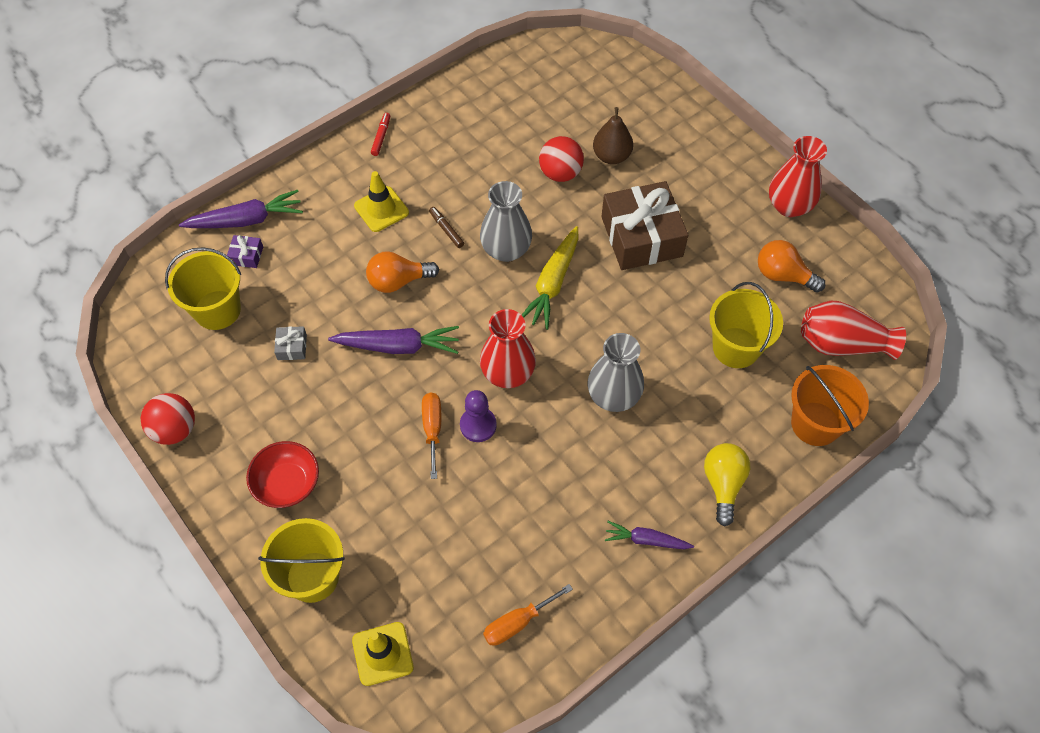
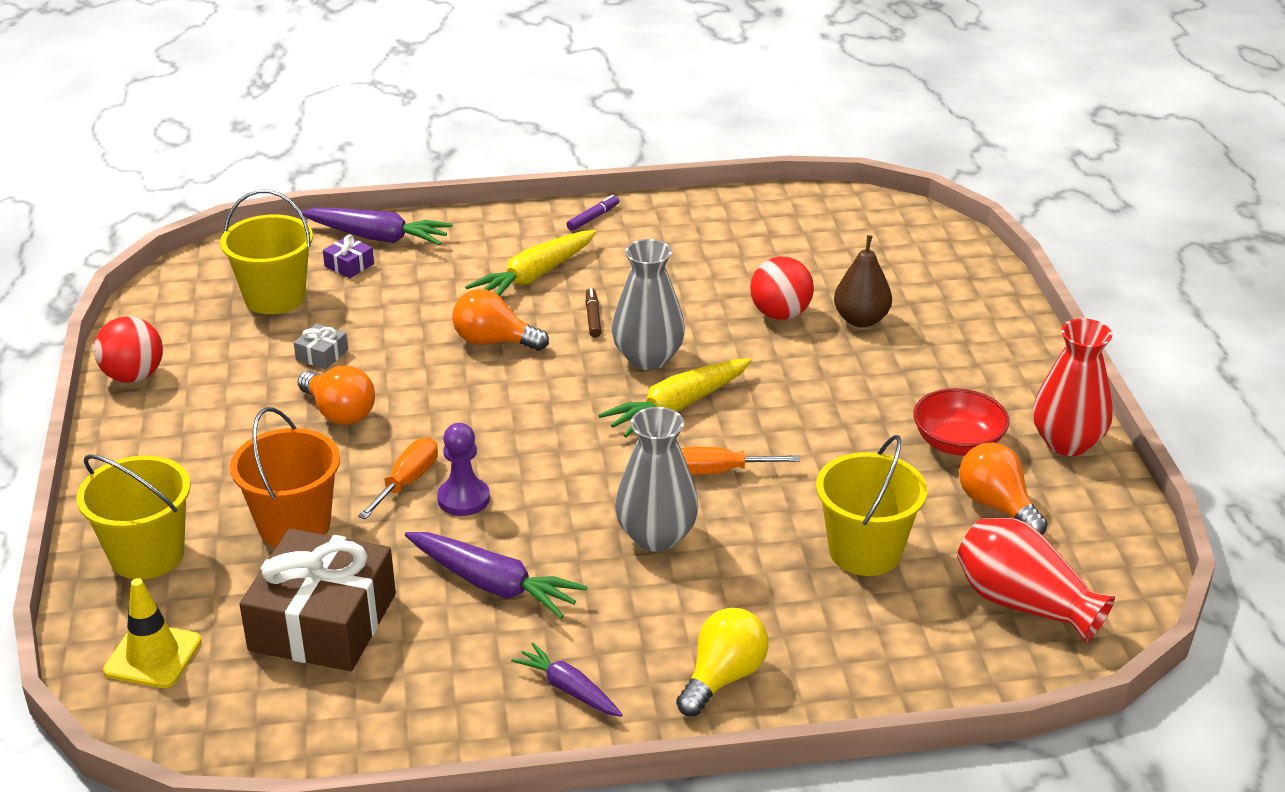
camera: 30 degrees right, 25 degrees down
(287, 483) = (202, 465): red bowl -> red bowl (957, 443)
(344, 392) = (339, 413): none -> orange light bulb
(381, 137) = (593, 218): red marker -> purple marker
(381, 209) = (534, 276): yellow traffic cone -> yellow carrot
(398, 346) = (439, 396): purple carrot -> purple carrot (493, 585)
(508, 373) = (544, 466): red vase -> none
(517, 622) = (333, 698): orange screwdriver -> orange screwdriver (718, 471)
(641, 236) = (833, 404): brown gift -> brown gift (323, 622)
(815, 423) = (911, 669): orange bucket -> orange bucket (294, 526)

